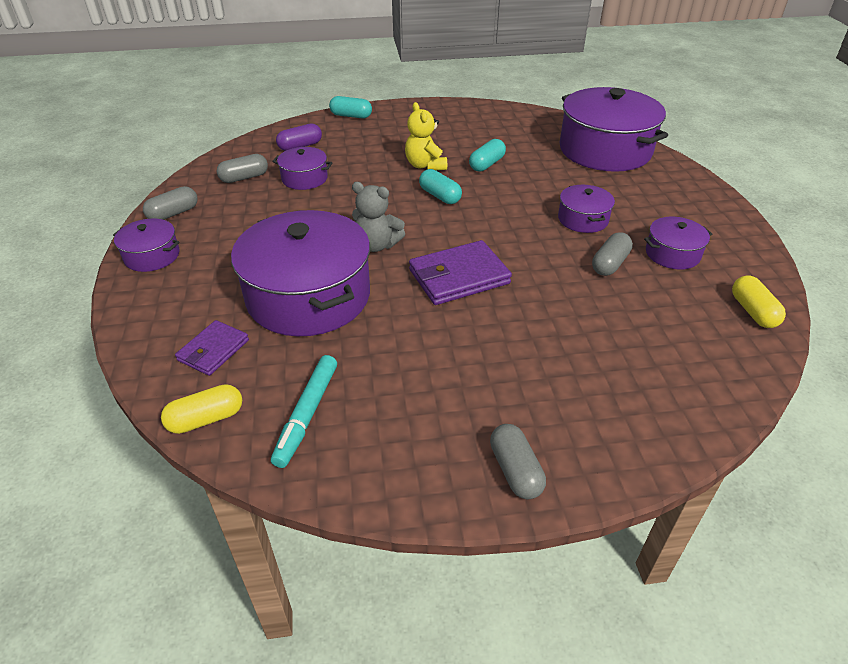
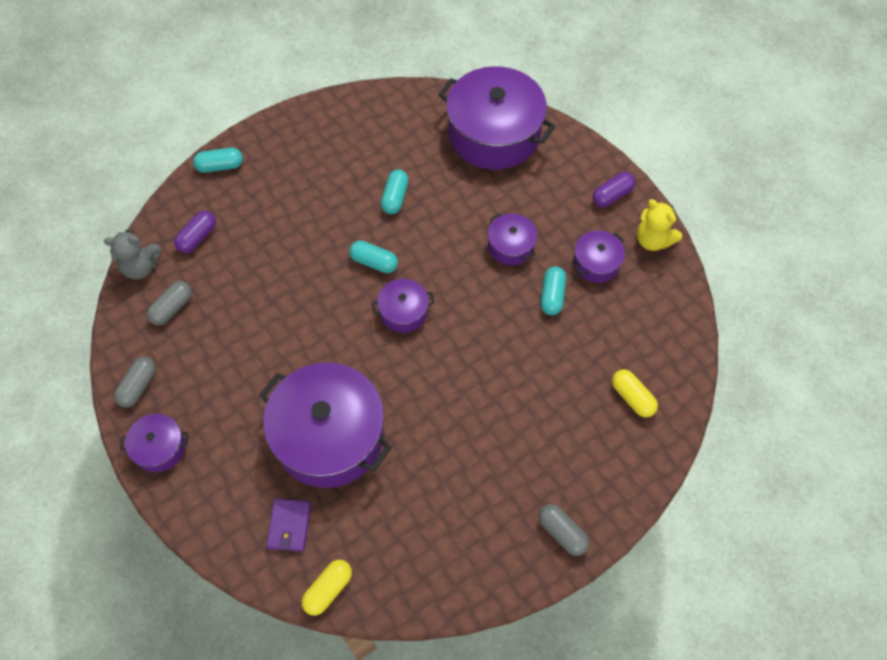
camera: 25 degrees left, 20 degrees up
(304, 178) = (233, 286): purple pot -> purple pot (403, 312)
(307, 414) = (398, 552): turquoise marker -> none
(377, 245) = (352, 351): grey teddy bear -> grey teddy bear (141, 267)
(425, 165) = (338, 221): yellow teddy bear -> yellow teddy bear (653, 240)
(459, 277) = (440, 361): purple wallet -> none
(610, 264) = (552, 296): grey capsule -> turquoise capsule
(712, 213) = (612, 195): none -> purple capsule
(753, 311) = (672, 308): yellow capsule -> yellow capsule (632, 397)

